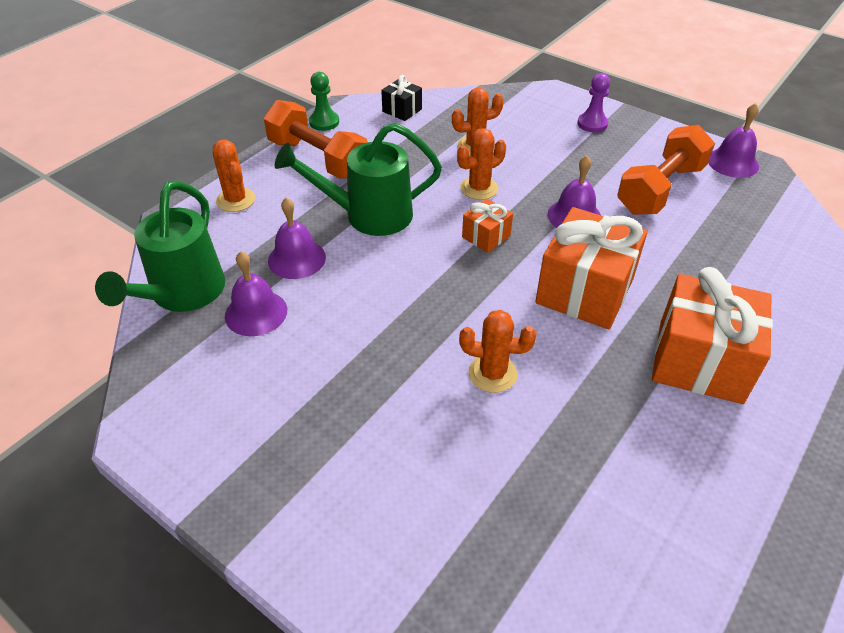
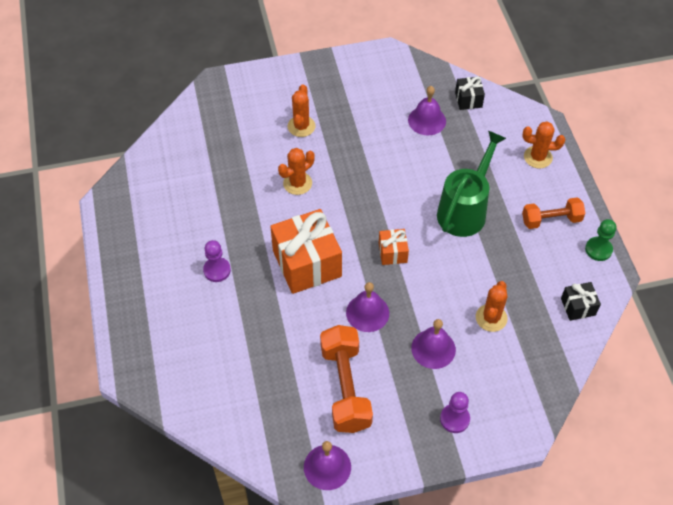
camera: 130 degrees right, 10 degrees up
(182, 294) = (468, 100): green watering can -> black gift
(296, 259) = (455, 157): purple bell -> purple bell (433, 348)
(318, 159) = (551, 220): orange dumbbell -> orange dumbbell, size x0.64
(479, 188) = (441, 284): orange cactus -> orange cactus (301, 126)
(700, 361) = (217, 270): orange gift -> purple pawn

